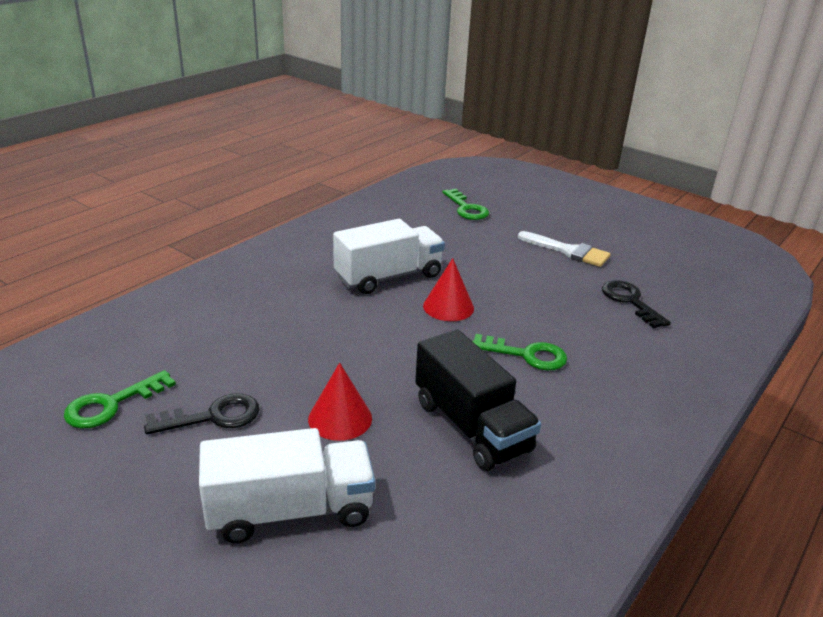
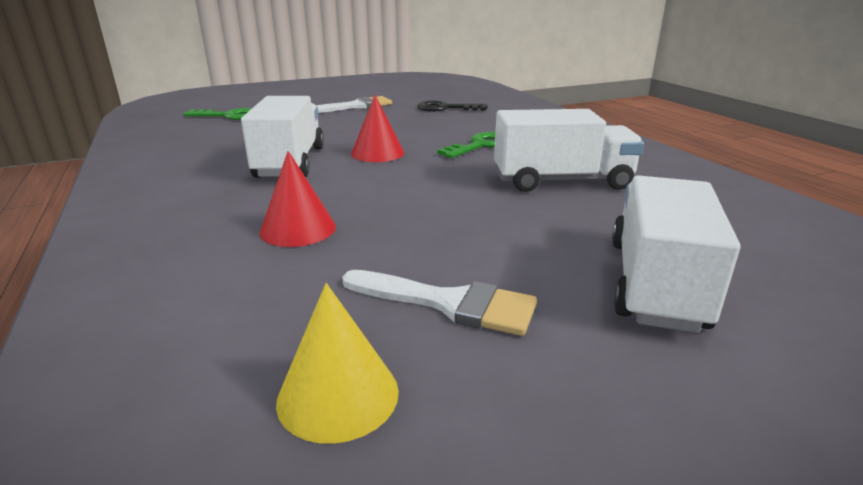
camera: 60 degrees left, 5 degrees down
(111, 404) = (338, 395): green key -> yellow cone
(213, 417) = (449, 303): black key -> white brush
(340, 418) = (511, 229): red cone -> red cone (298, 229)
(471, 426) = (562, 181): black truck -> white truck

